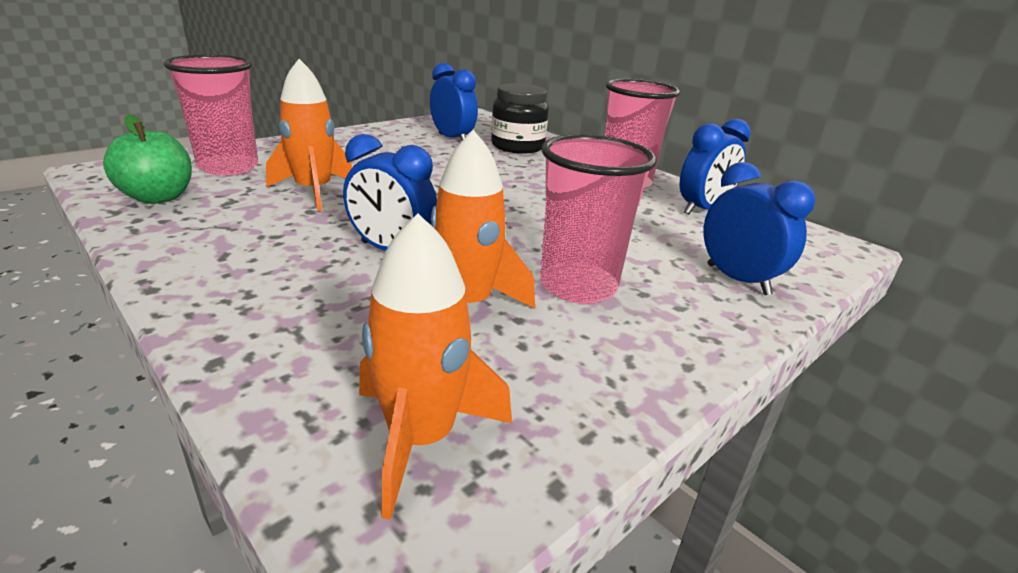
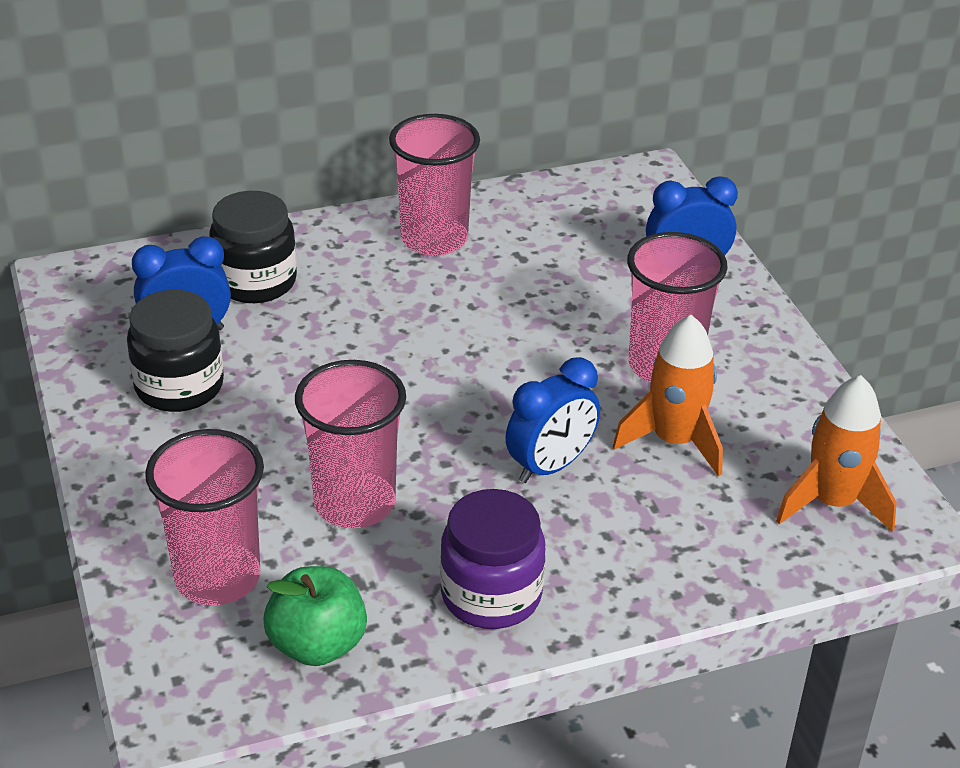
camera: 65 degrees left, 10 degrees up
(214, 246) = (491, 595): none -> purple jar
(314, 191) = (354, 503): orange rocket -> pink cup
(404, 142) = (179, 386): none -> black jar
(702, 209) = (534, 217): blue clock -> none

